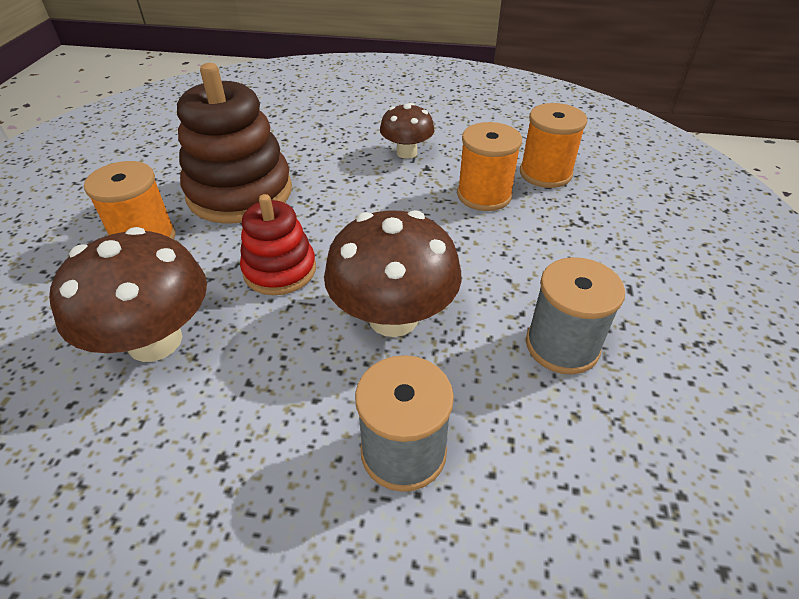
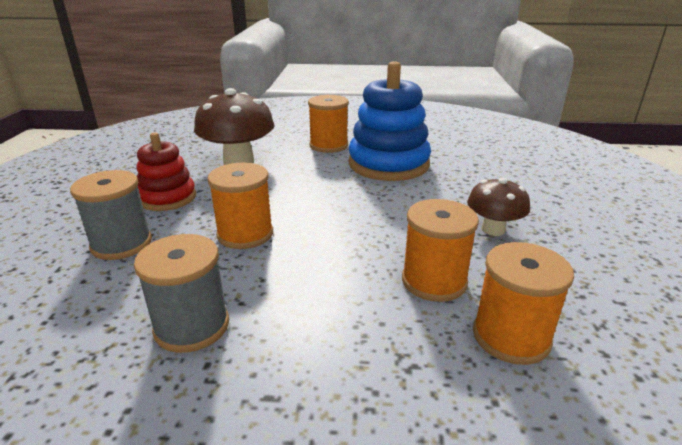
camera: 85 degrees right, 15 degrees down
(240, 192) = (388, 164): brown stacking toy -> blue stacking toy
(280, 270) = (300, 187): red stacking toy -> red stacking toy (167, 198)
(393, 317) = (245, 234): brown mushroom -> orange spool

